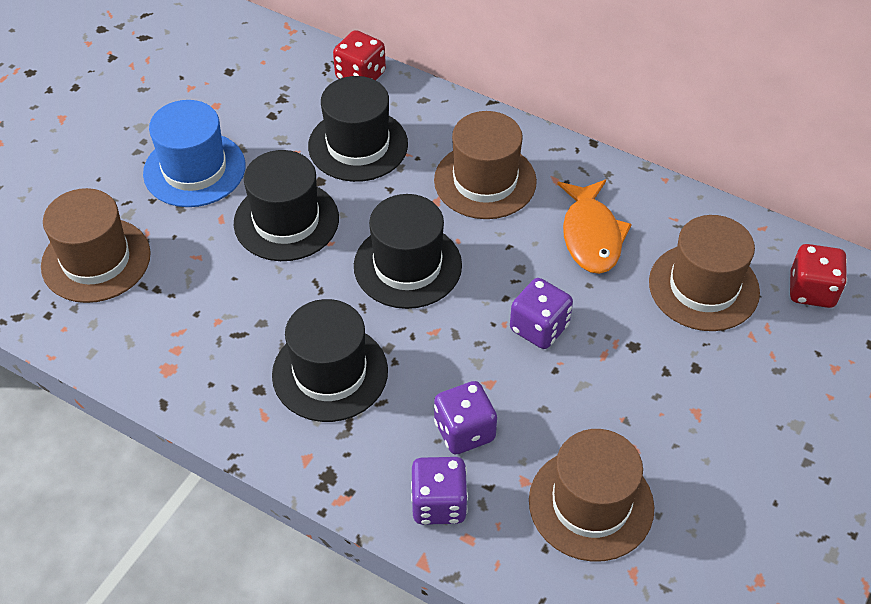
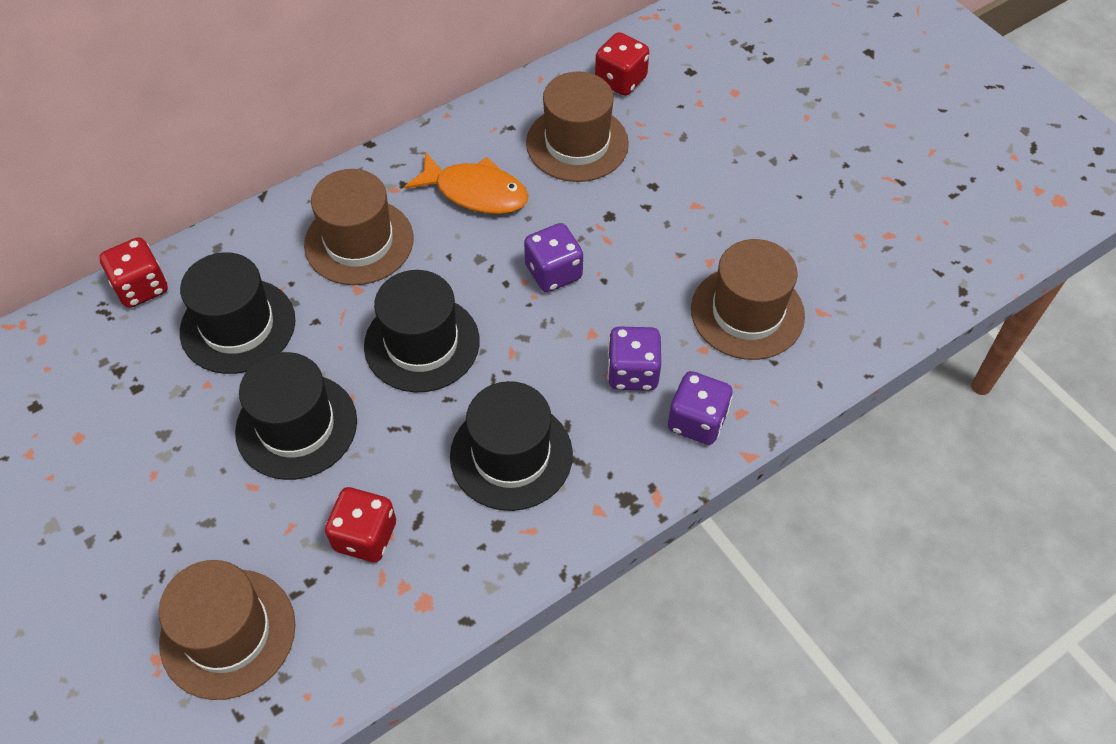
camera: 65 degrees left, 5 degrees up
(194, 169) = (162, 489): blue hat -> none
(209, 306) = (365, 536): none -> red dice

